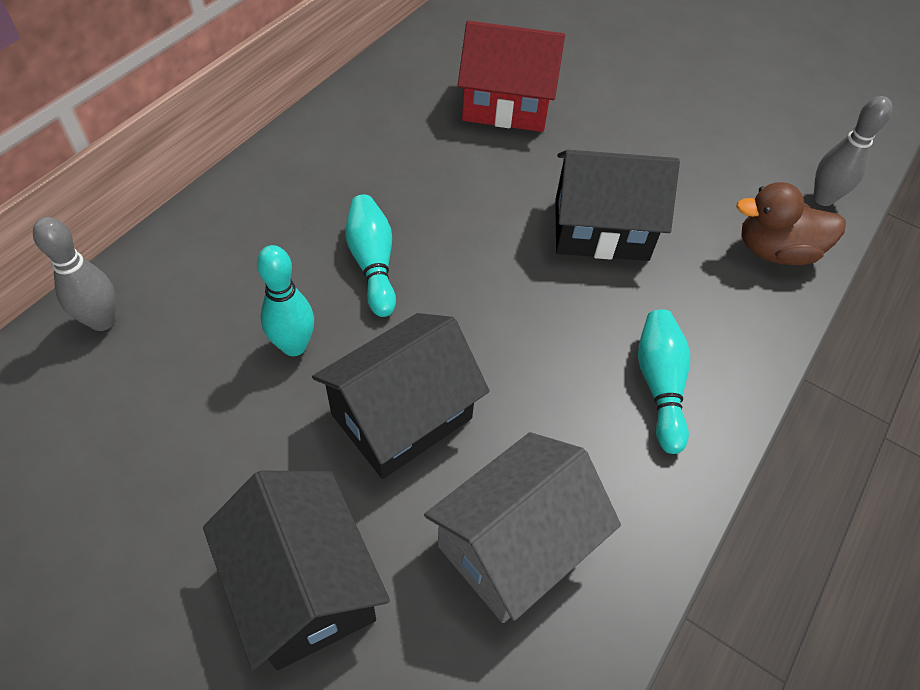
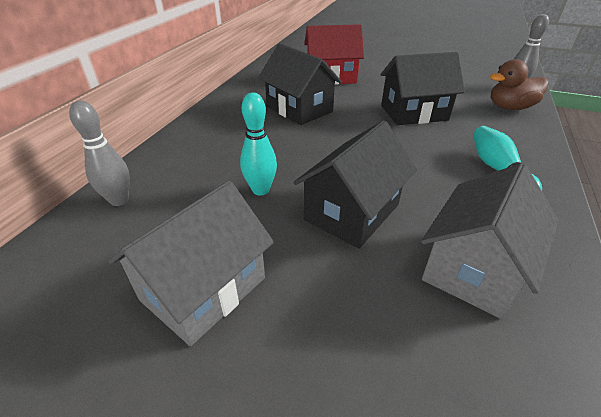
camera: 10 degrees left, 15 degrees down
(172, 491) = (204, 289): none -> grey house
(304, 586) = (337, 330): black house -> black house (299, 109)
(372, 263) = (292, 145): turquoise bowling pin -> none

